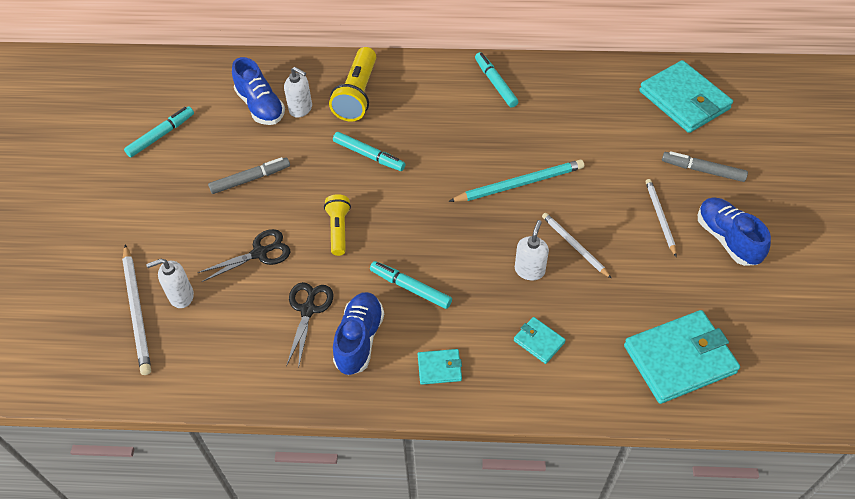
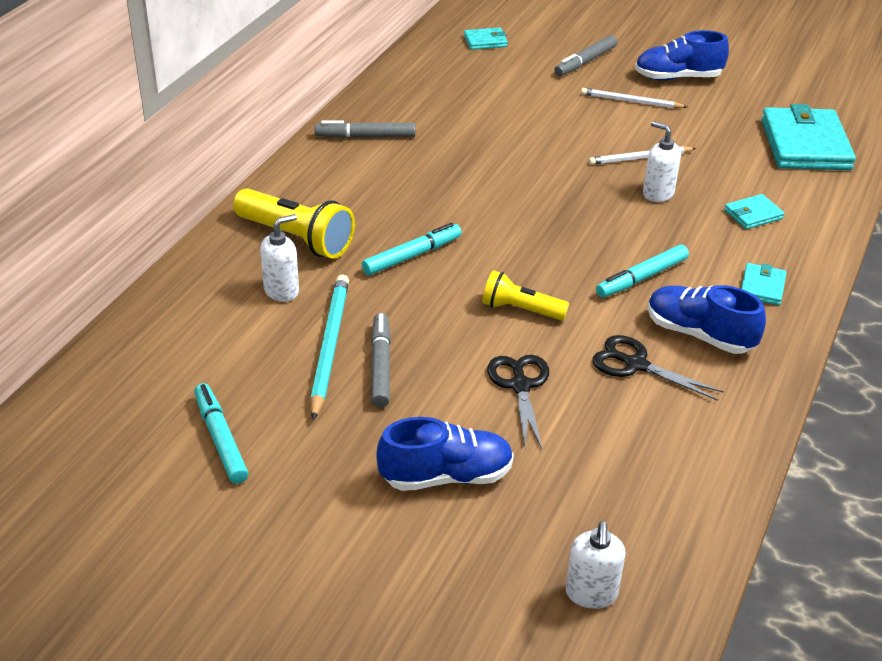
camera: 70 degrees left, 15 degrees down
(137, 310) = (559, 529): white pencil -> none
(181, 296) = (556, 477): white soap dispenser -> white soap dispenser (591, 594)
(260, 106) = (244, 325): blue shoe -> blue shoe (446, 476)
(495, 83) = (365, 136): turquoise marker -> grey marker
(519, 184) = (533, 166): turquoise pencil -> turquoise pencil (329, 347)
(684, 100) = (485, 41): turquoise wallet -> turquoise wallet, size x0.47

